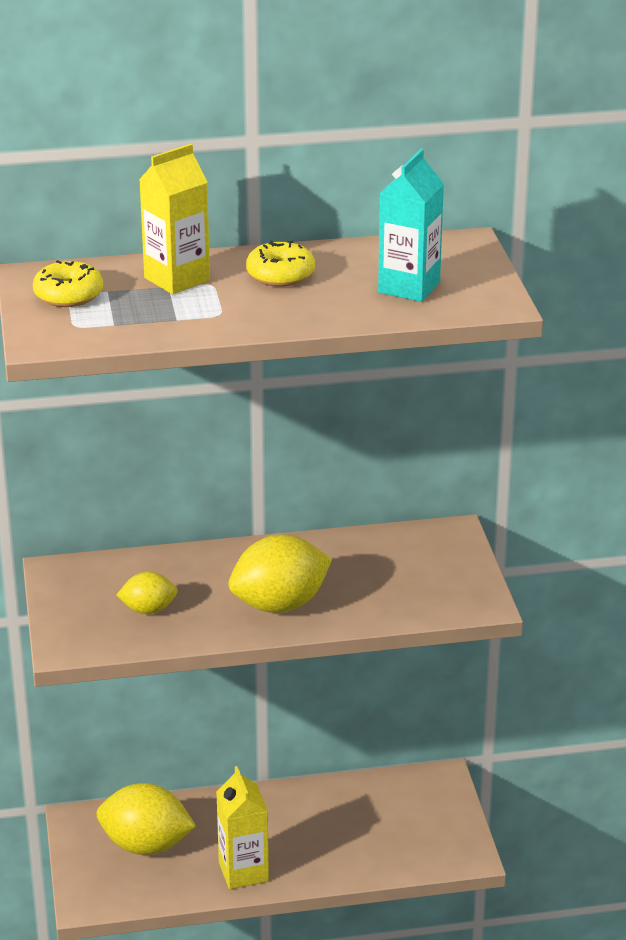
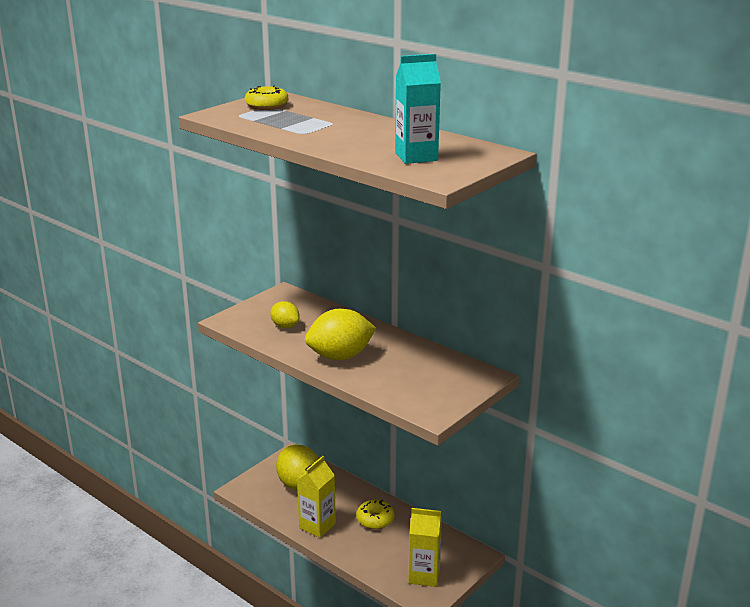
camera: 50 degrees right, 5 degrees down
(177, 279) = (324, 116): yellow carton -> yellow carton (424, 575)
(280, 275) = (371, 131): yellow donut -> yellow donut (375, 519)
(280, 605) = (340, 356): yellow lemon -> yellow lemon turned 45 degrees counterclockwise

